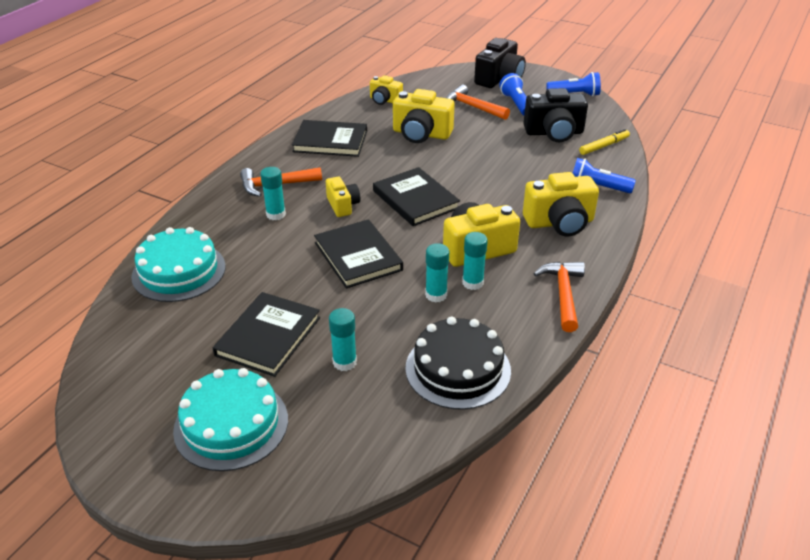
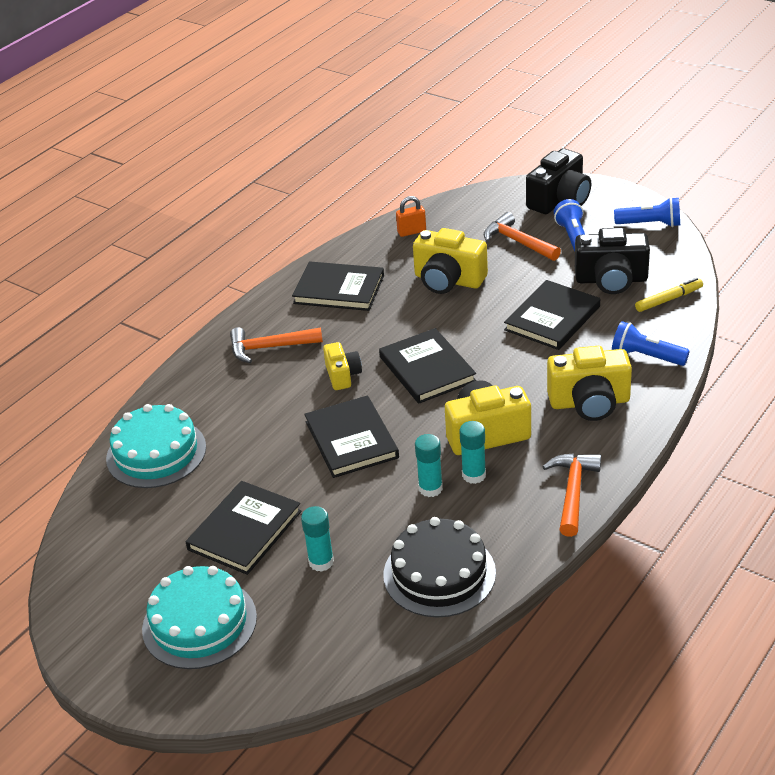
camera: 10 degrees right, 0 degrees up
(276, 214) = (266, 385): turquoise glue stick -> none
(385, 100) = (411, 232): yellow camera -> orange padlock
(513, 160) = (552, 318): none -> black book

